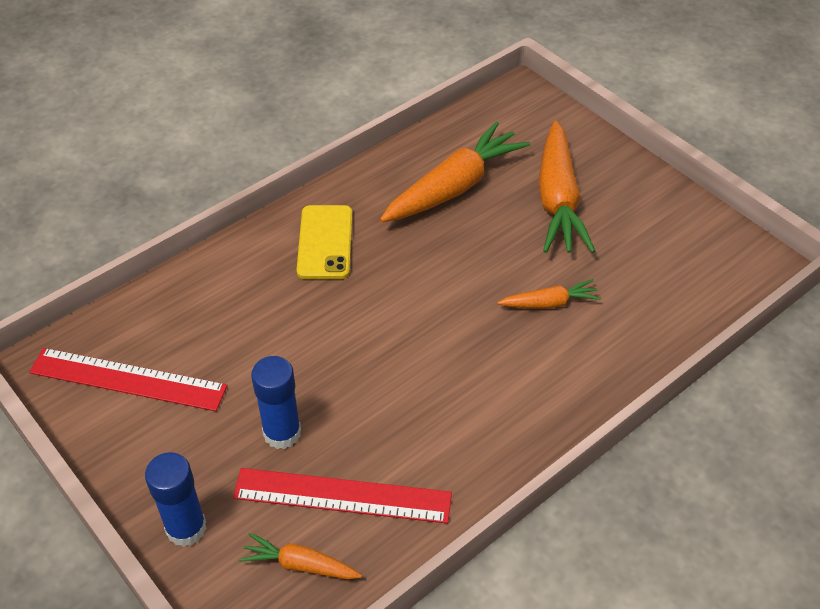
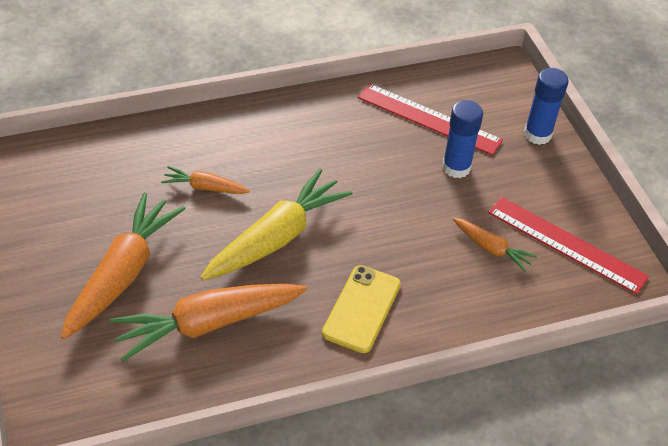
camera: 160 degrees left, 0 degrees up
(300, 565) = (469, 94): orange carrot -> orange carrot (491, 248)
(442, 278) = (276, 237): none -> yellow carrot

